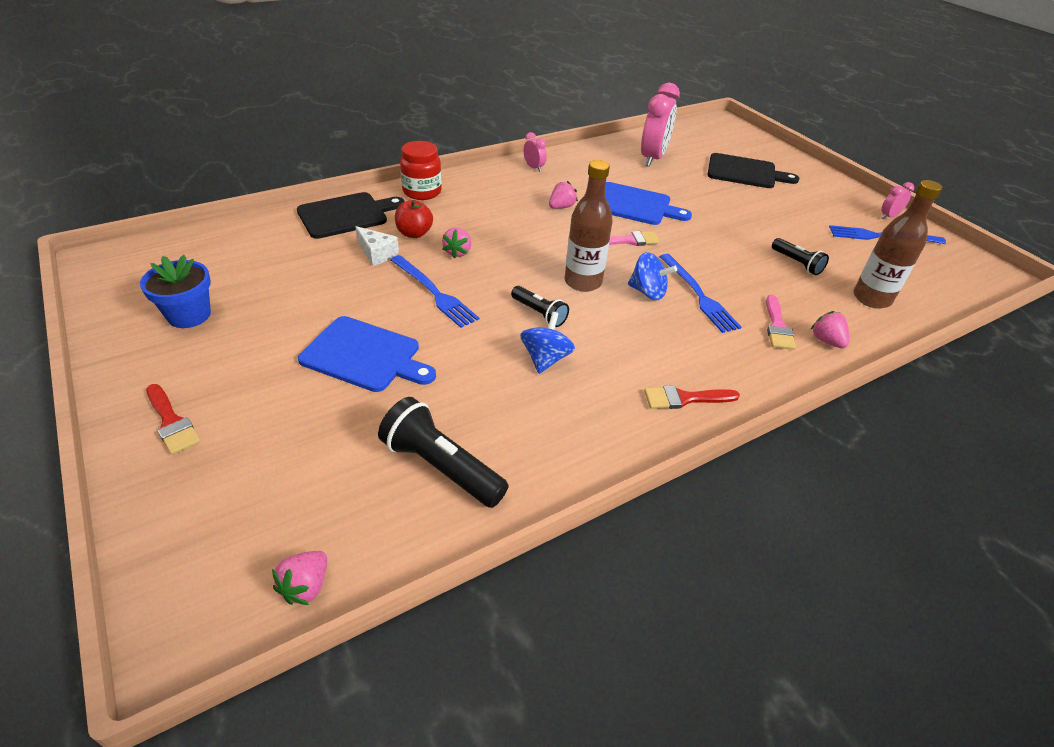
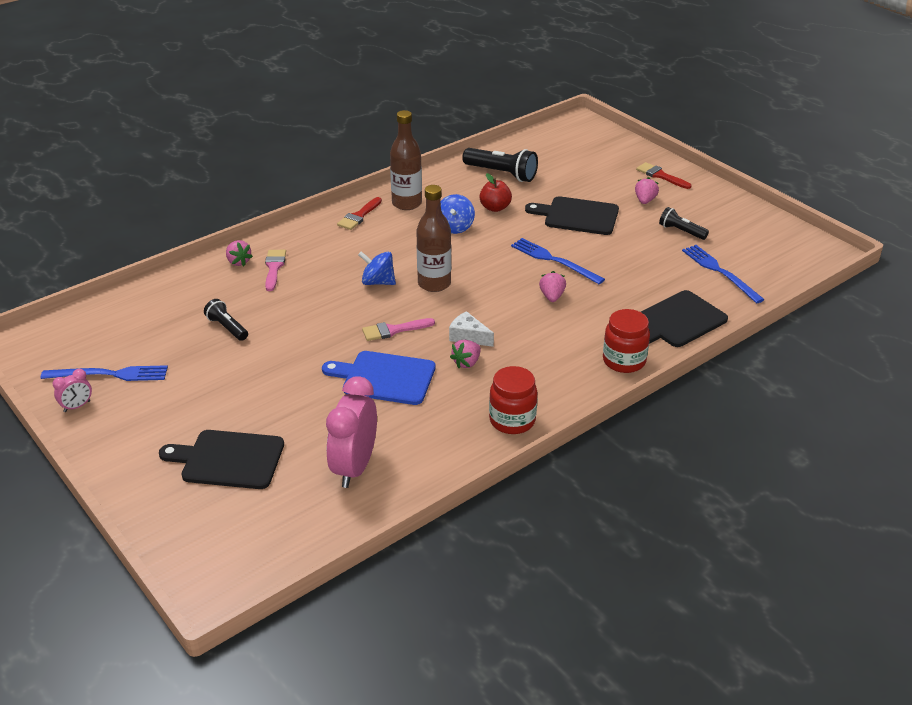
camera: 175 degrees right, 5 degrees down
(189, 315) = (716, 225): blue flower pot -> none
(306, 586) = (542, 136): pink strawberry -> pink strawberry (645, 200)
(365, 355) = (578, 216): blue cutting board -> black cutting board
(377, 253) = (621, 286): white cheese -> white cheese (468, 336)
(414, 233) = (601, 310): red apple -> red apple (495, 208)
(534, 168) = (512, 420): pink clock -> red jar
(539, 313) = (466, 255): black flashlight -> black flashlight (681, 231)
(685, 398) = (359, 216): red brush -> red brush turned 135 degrees clockwise
(698, 295) = (333, 285): blue fork -> blue fork (720, 272)
(871, 298) = (175, 301): brown bottle -> brown bottle (407, 203)

